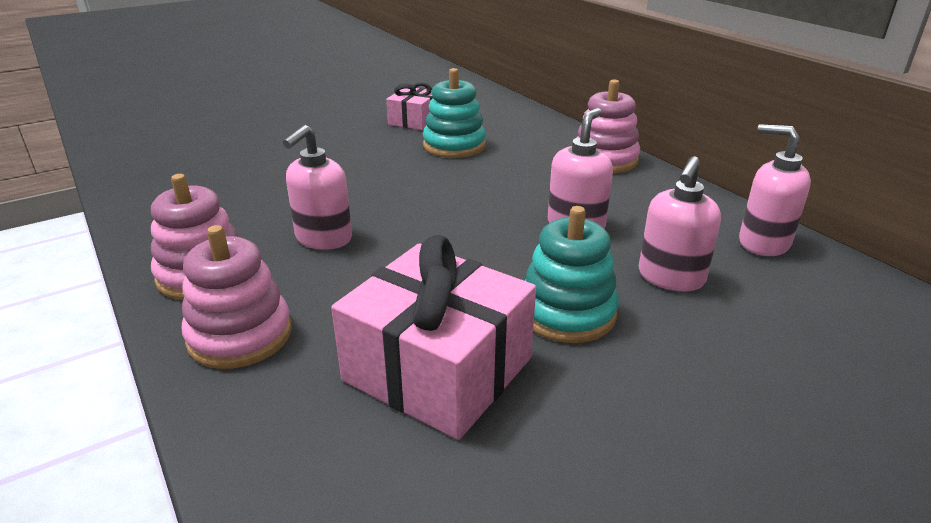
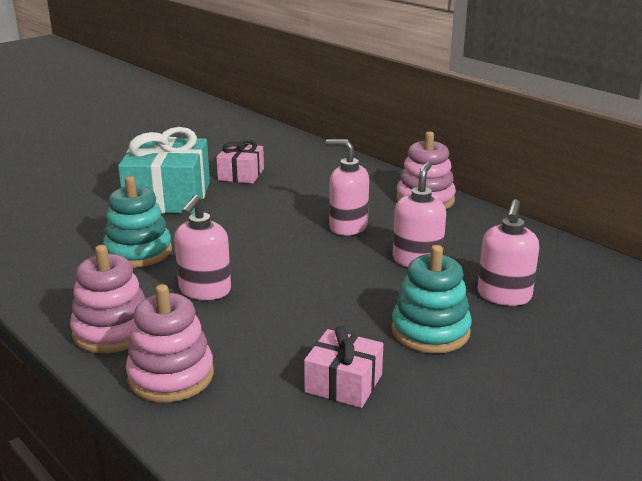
camera: 10 degrees left, 5 degrees down
(330, 137) = (168, 197): none -> turquoise gift
(438, 369) = (343, 383): pink gift -> pink gift, size x0.54
(454, 145) = (287, 196): turquoise stacking toy -> turquoise stacking toy (138, 252)
(763, 243) = (569, 261): pink soap dispenser -> pink soap dispenser (348, 227)

